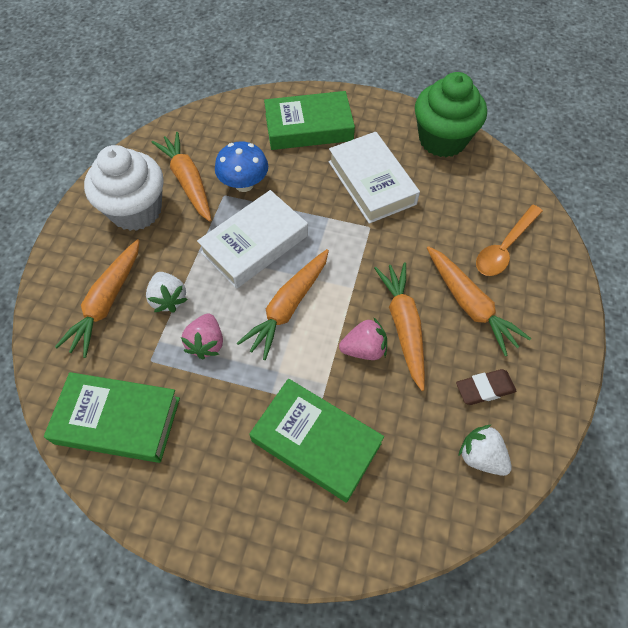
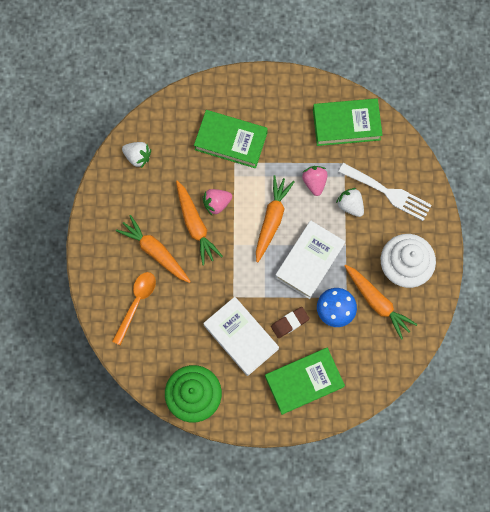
camera: 165 degrees right, 15 degrees up
(107, 302) = (388, 193): orange carrot -> white fork
(484, 389) = (139, 197): brown eraser -> brown eraser (290, 323)

